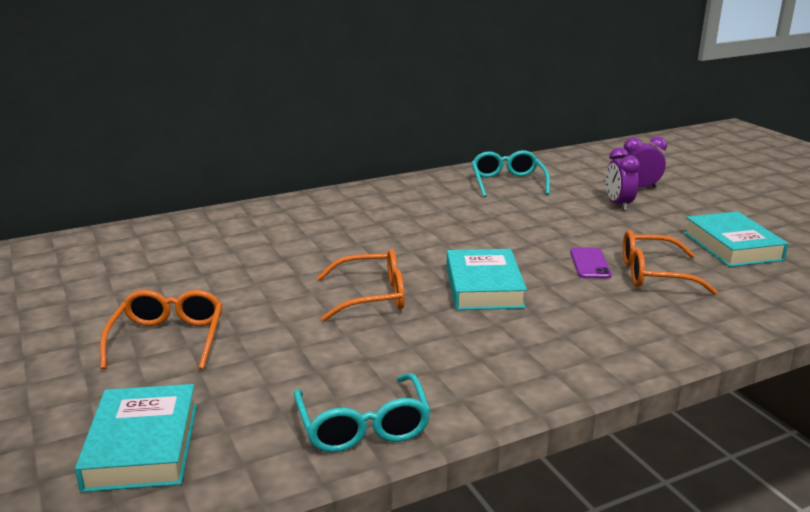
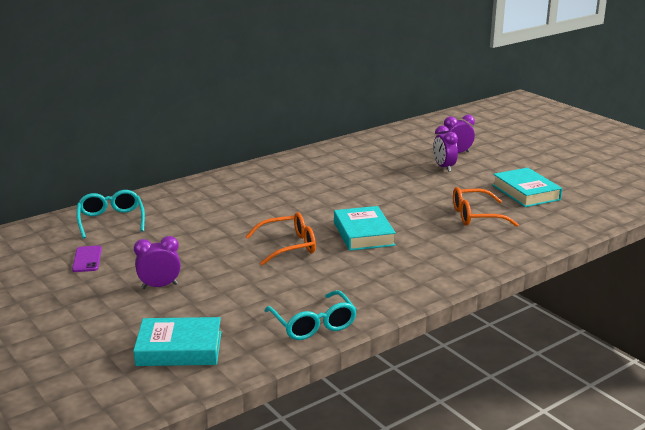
camera: 10 degrees left, 0 degrees up
(142, 446) = (179, 348): turquoise book -> turquoise book turned 75 degrees counterclockwise
(168, 339) = (159, 286): orange glasses -> purple clock
(508, 183) = (359, 155): turquoise glasses -> turquoise glasses (111, 221)
(590, 263) = (431, 212): purple phone -> purple phone (87, 259)

